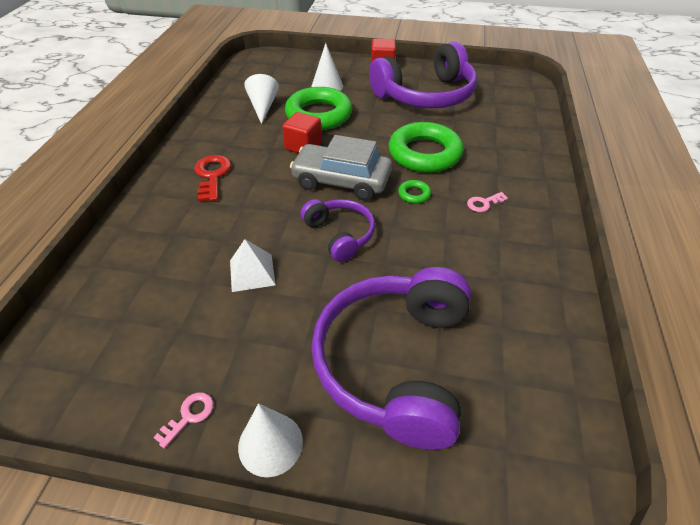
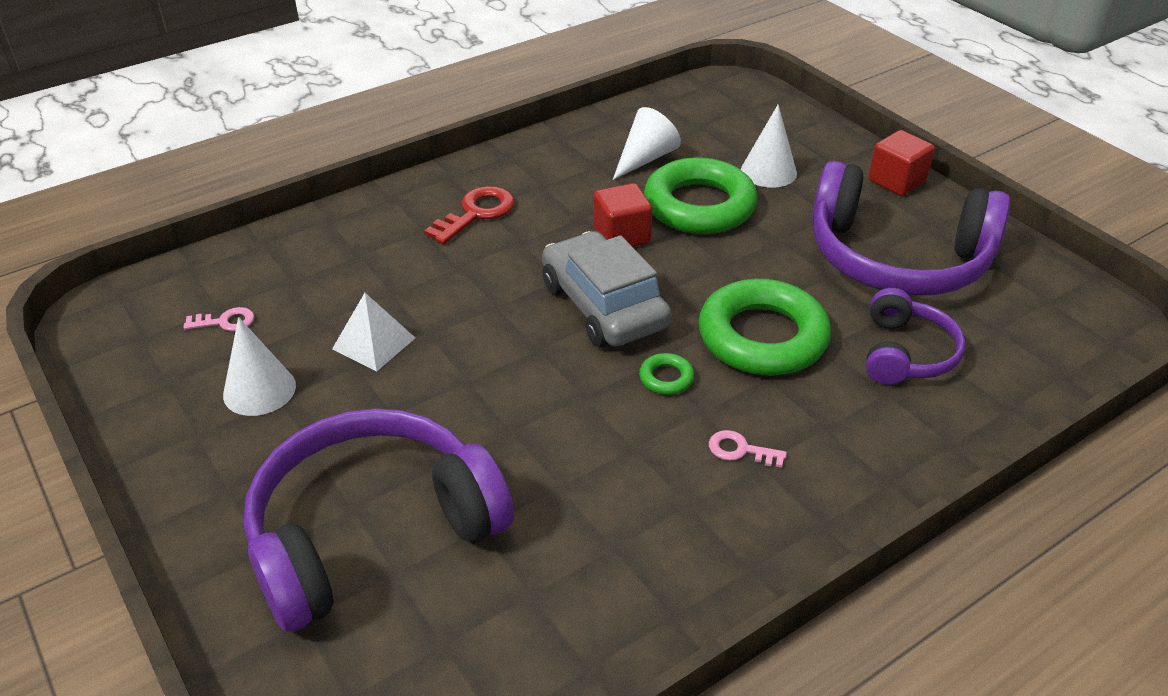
camera: 45 degrees right, 5 degrees down
(189, 416) = (162, 431): pink key -> pink key (225, 322)
(270, 444) = (183, 505): white cone -> white cone (259, 390)
(340, 234) = (511, 365): purple headphones -> purple headphones (906, 353)

